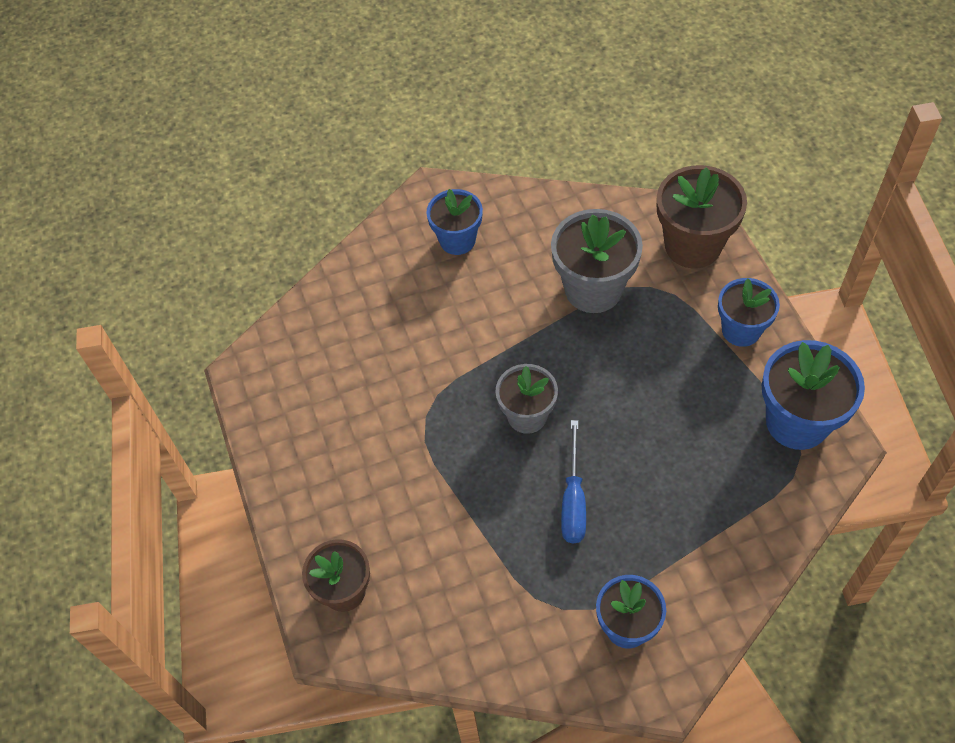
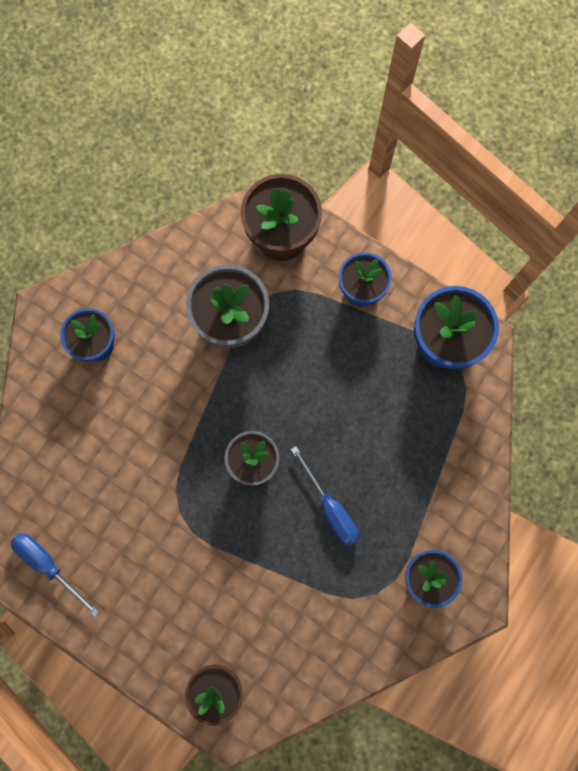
camera: 40 degrees left, 20 degrees up
(277, 388) = (48, 565): none -> blue screwdriver

